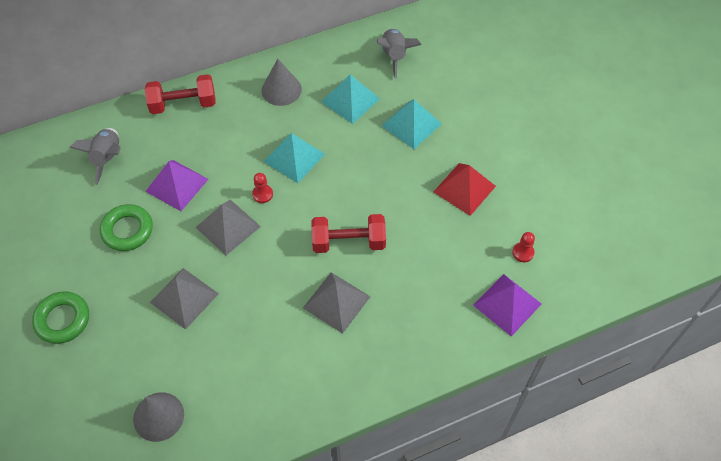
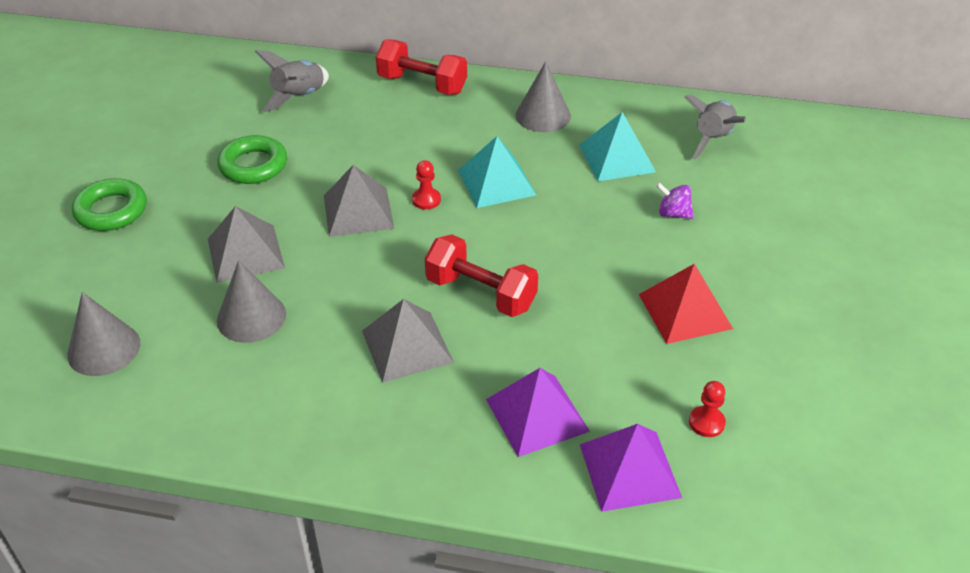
camera: 35 degrees right, 15 degrees down
(177, 185) = (343, 150): purple pyramid -> purple pyramid (536, 415)
(229, 339) = (251, 317): none -> grey cone
(411, 124) = (673, 214): turquoise pyramid -> purple spinning top

